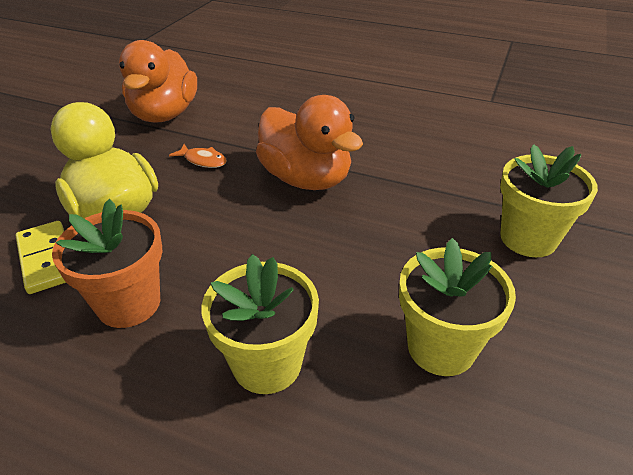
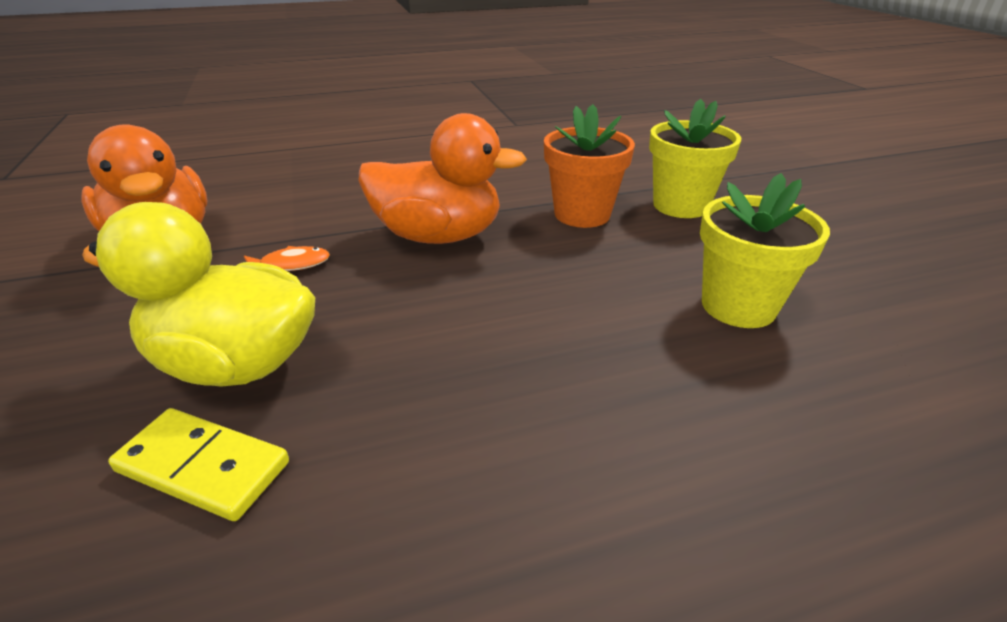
camera: 40 degrees left, 5 degrees down
(129, 303) = (405, 443): orange flower pot -> orange flower pot (582, 214)
(267, 364) = (635, 402): yellow flower pot -> none

